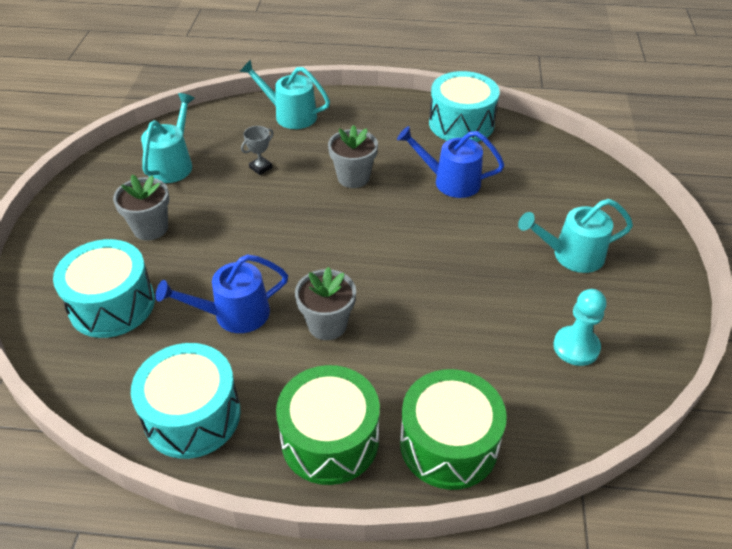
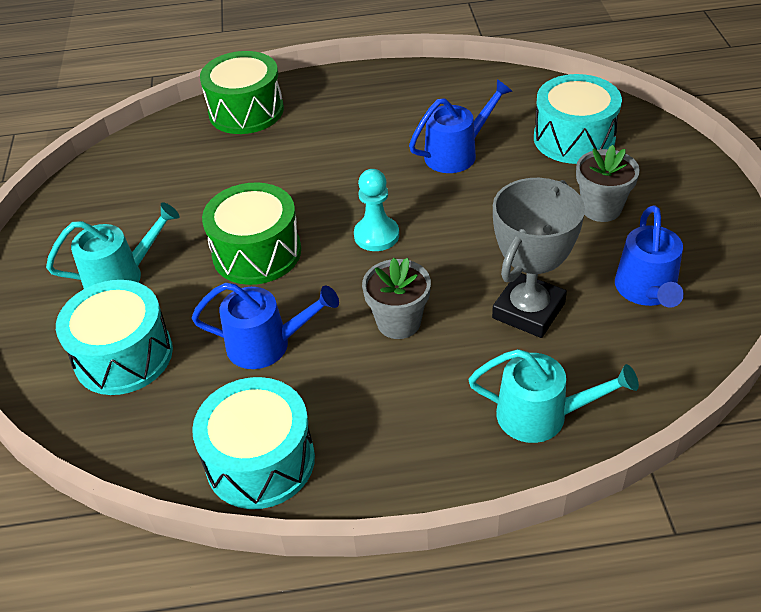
camera: 170 degrees right, 0 degrees up
(173, 164) = (647, 291): turquoise watering can -> blue watering can
(192, 415) = (446, 88): turquoise drum -> turquoise drum (123, 356)
(261, 167) = (528, 310): grey trophy -> grey trophy, size x2.36
(327, 325) = (367, 163): grey flower pot -> none
(330, 439) = (336, 96): green drum -> green drum (257, 252)
(576, 347) = (135, 191): turquoise pawn -> turquoise pawn (376, 235)

